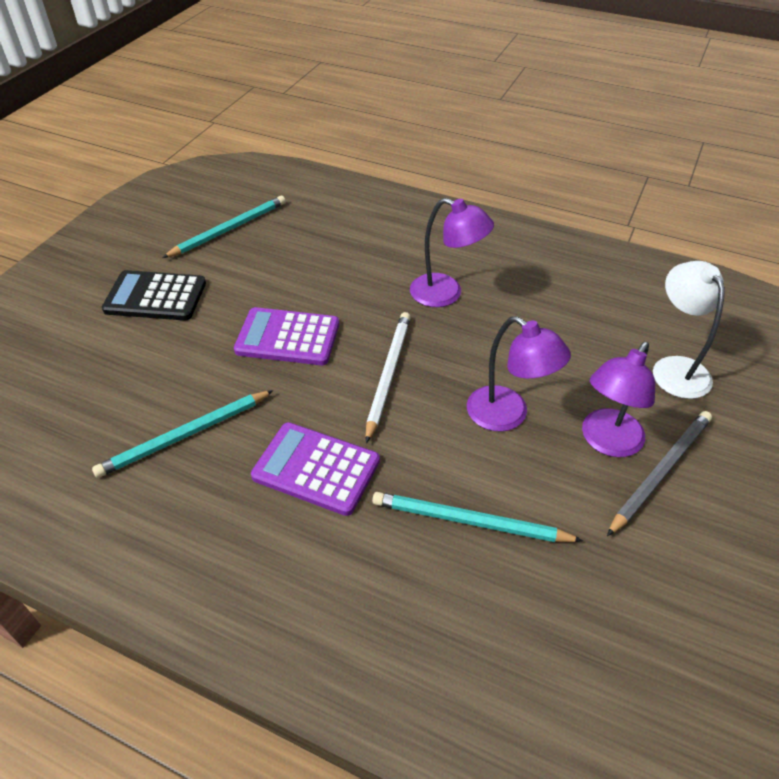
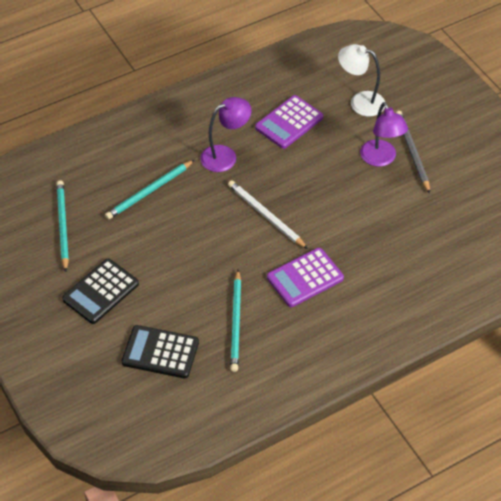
camera: 55 degrees left, 5 degrees up
(91, 388) = (160, 352): none -> black calculator
(288, 337) = (197, 244): purple calculator -> purple calculator (289, 123)
(469, 521) = (382, 236): turquoise pencil -> turquoise pencil (149, 191)
(508, 416) = (334, 185): purple lamp -> none

